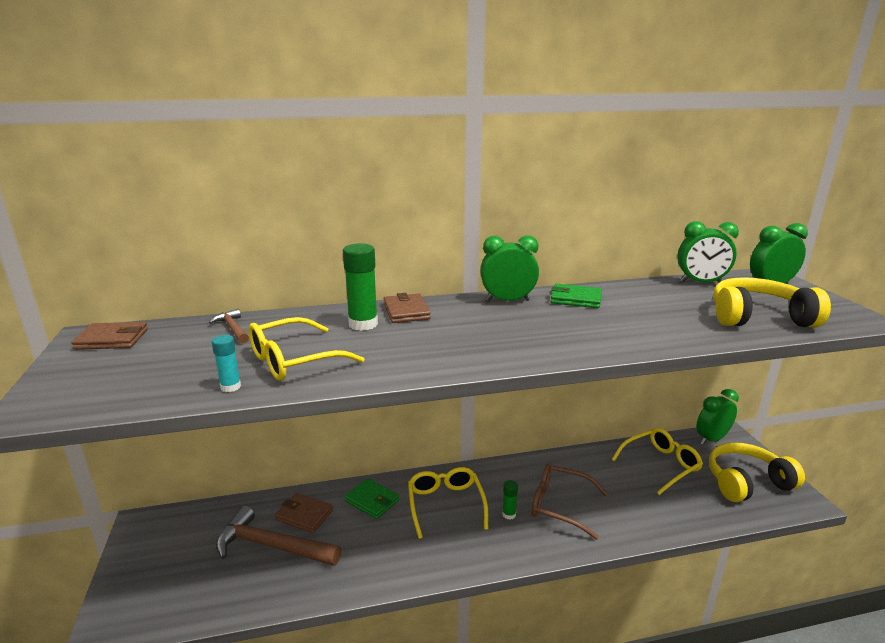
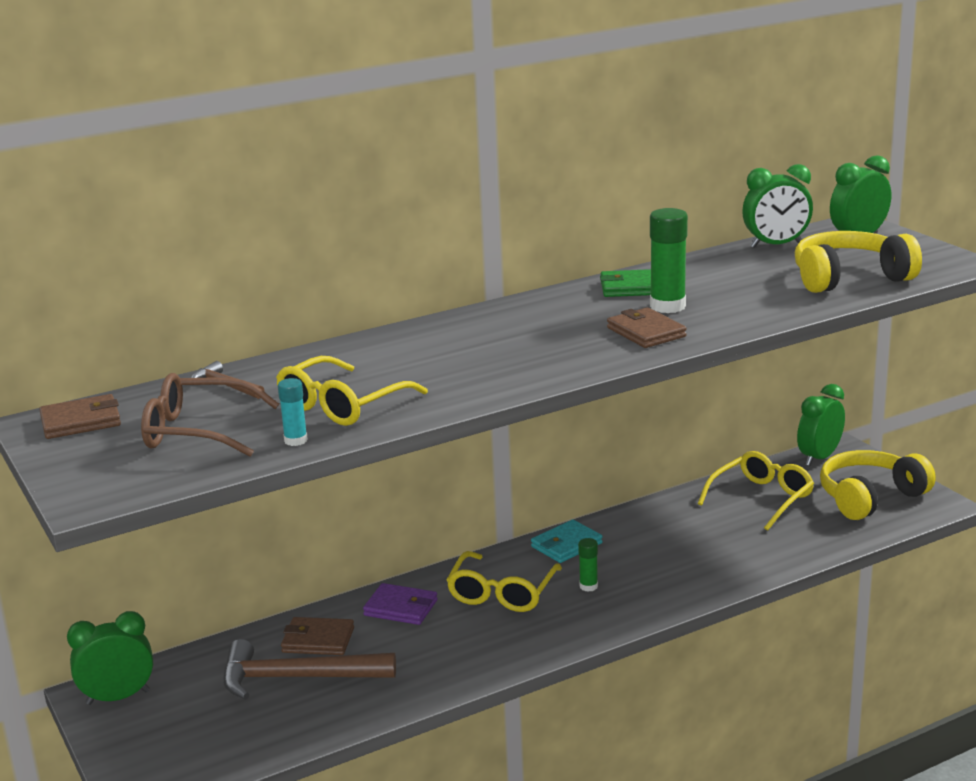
camera: 15 degrees left, 0 degrees up
(363, 324) = (389, 355): green glue stick -> green glue stick (667, 306)
(372, 501) = (401, 608): green wallet -> purple wallet
(406, 311) = (431, 333): brown wallet -> brown wallet (646, 332)
(445, 505) = (502, 593): yellow glasses -> yellow glasses turned 135 degrees counterclockwise
(506, 473) = (566, 545): none -> turquoise wallet
(507, 300) = (549, 301): green clock -> green clock (118, 697)
(560, 505) = (649, 565): brown glasses -> brown glasses (198, 431)

